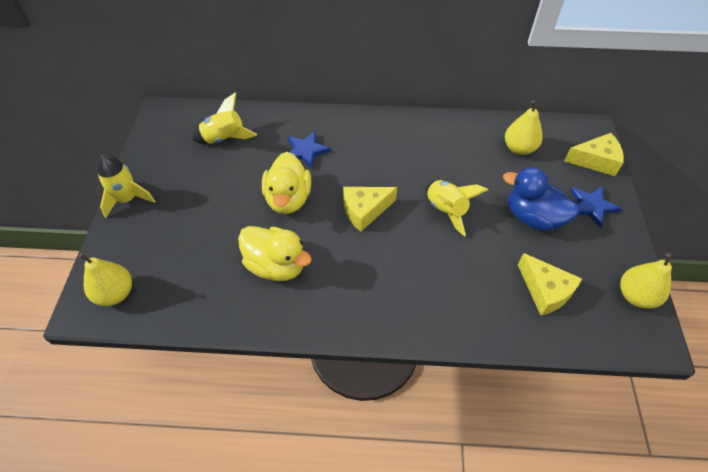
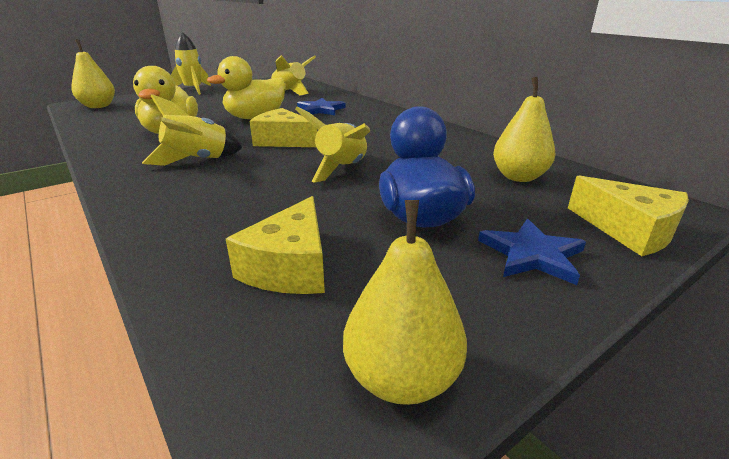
camera: 50 degrees right, 25 degrees down
(365, 273) = (197, 161): none -> yellow rocket

